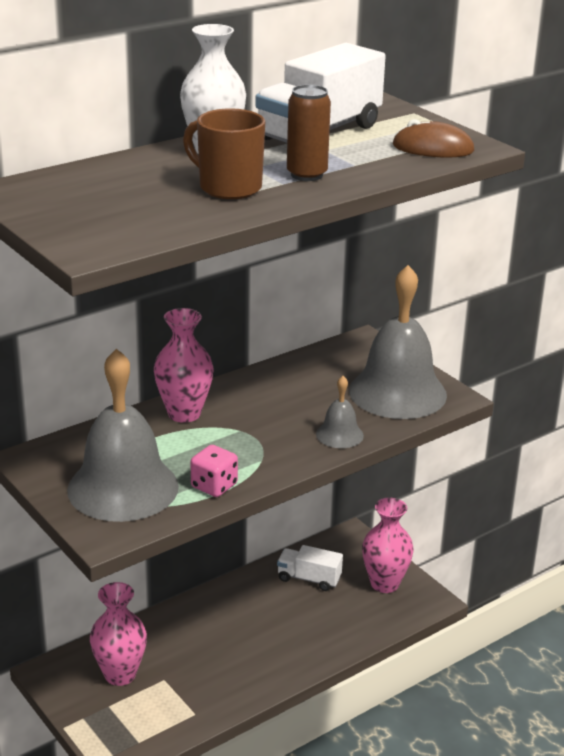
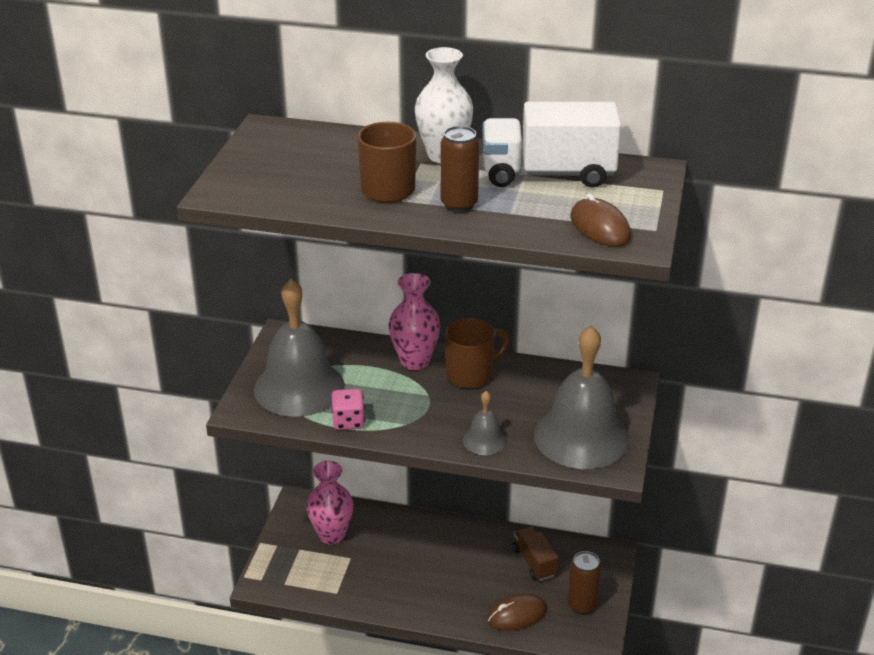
camera: 50 degrees right, 5 degrees up
(246, 398) = (471, 375): none -> brown mug
(309, 579) = (534, 562): white truck -> brown truck
(353, 623) = (517, 615): none -> brown mouse
(384, 584) = (582, 605): pink vase -> brown can

